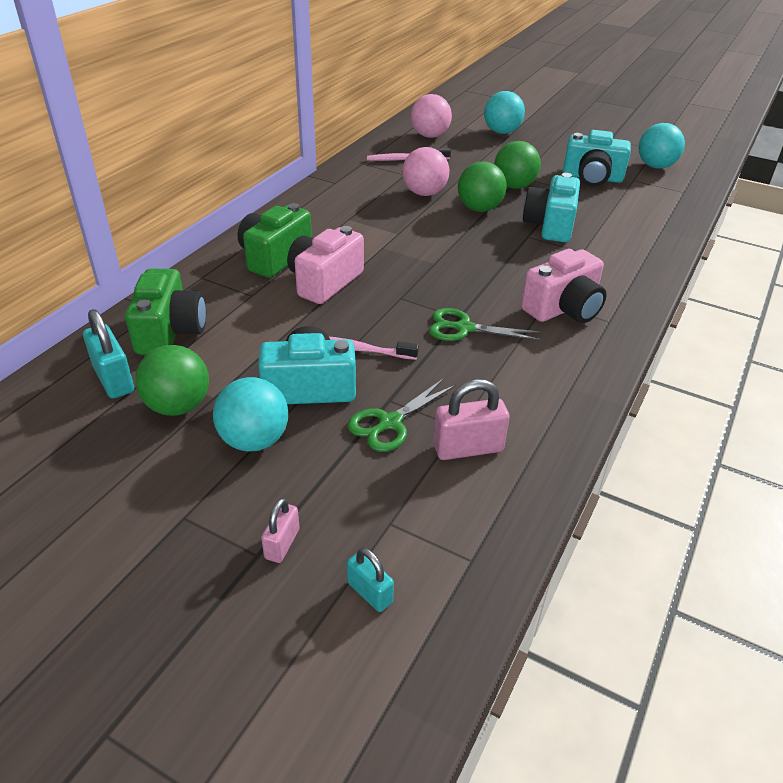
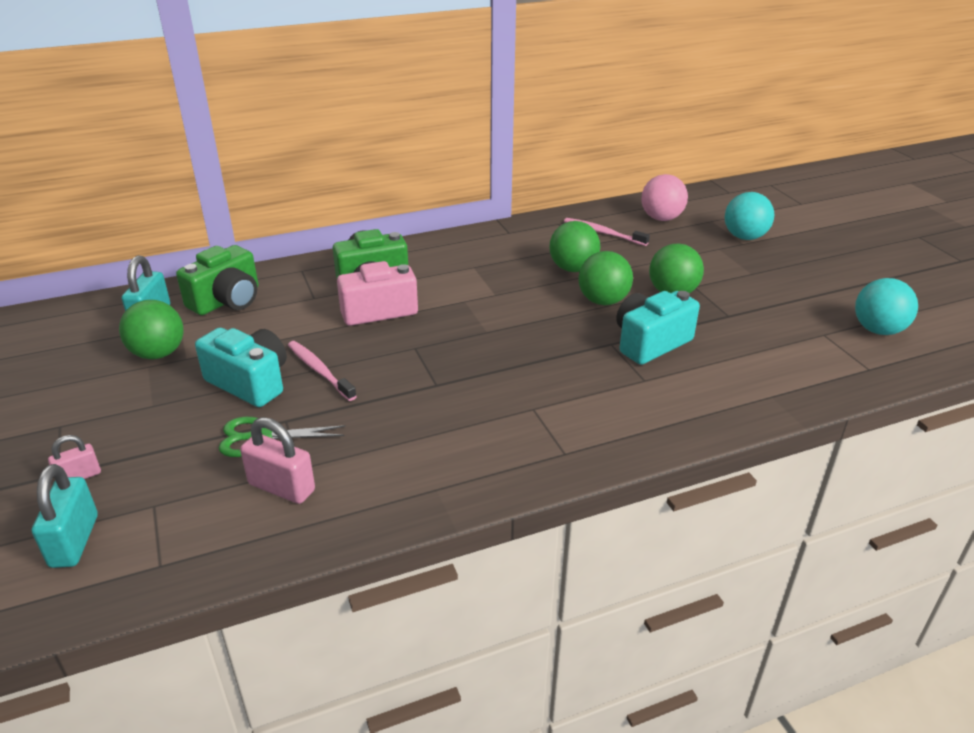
camera: 40 degrees right, 5 degrees down
(254, 440) = (164, 400): turquoise ball -> none
(369, 592) = (74, 541): turquoise padlock -> turquoise padlock, size x1.64
(424, 193) = (573, 268): pink ball -> green ball
(464, 328) = (426, 396): green scissors -> none
(563, 308) = (539, 421): pink camera -> none
(592, 178) = (775, 315): turquoise camera -> none

